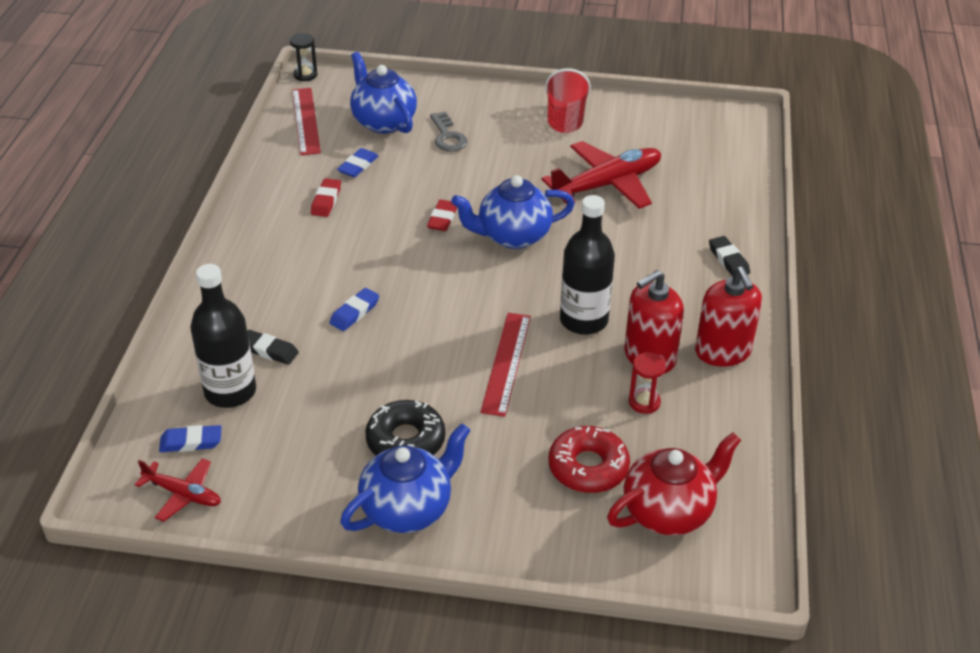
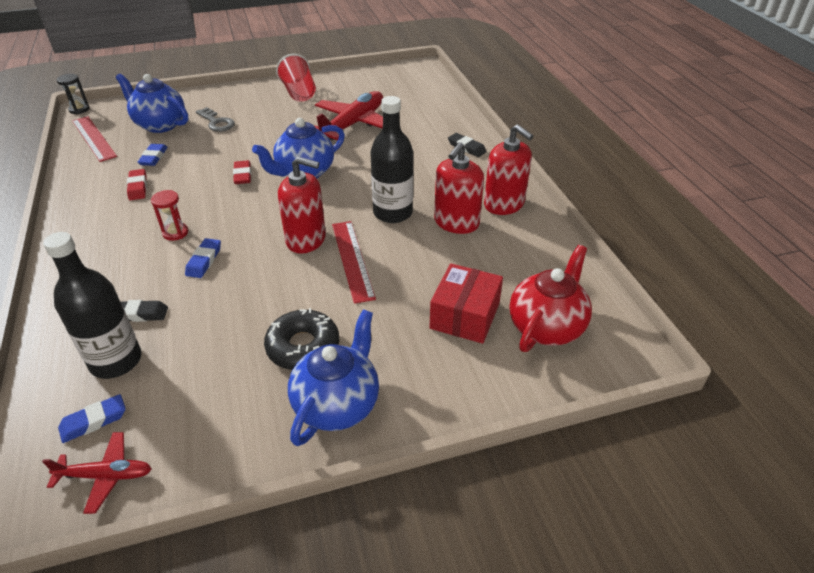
camera: 25 degrees left, 0 degrees up
(470, 322) = (306, 239): none -> red soap dispenser
(588, 467) = (465, 316): red donut -> red box
(644, 402) = (474, 254): red hourglass -> red hourglass (175, 233)

